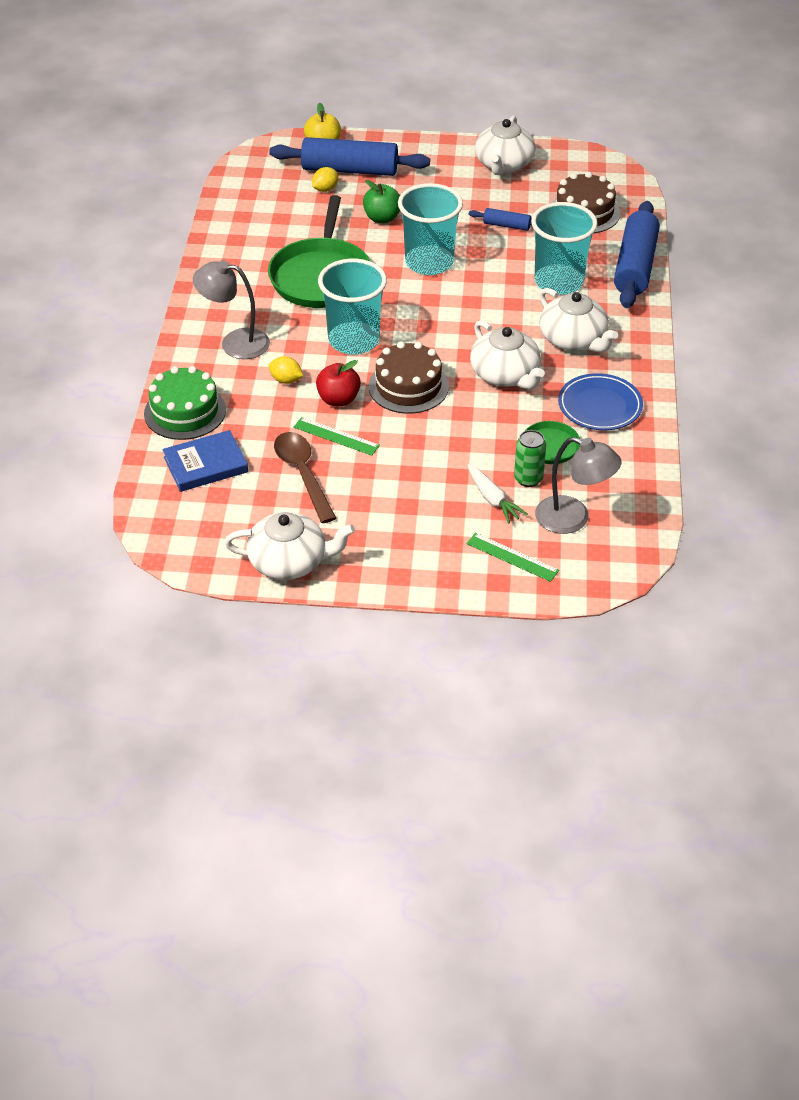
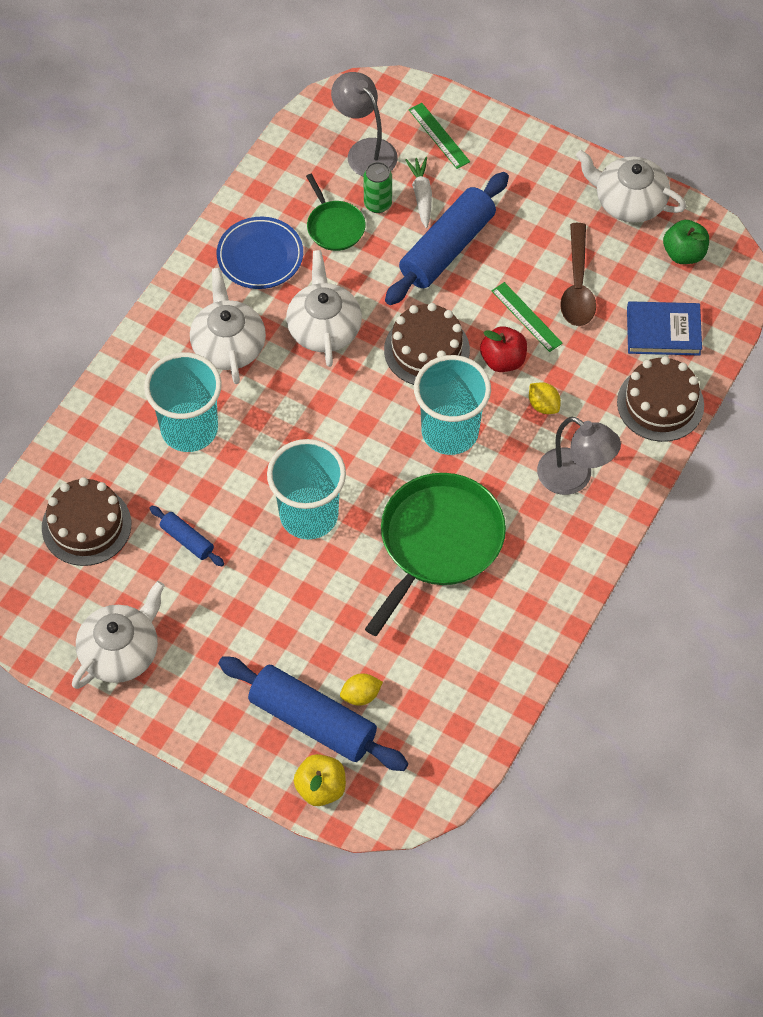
camera: 155 degrees left, 15 degrees up
(185, 412) = (660, 403): green cake -> brown cake
(382, 218) = (320, 612): green apple -> green apple (684, 253)
(635, 266) = (93, 419): blue rolling pin -> blue rolling pin (447, 248)

